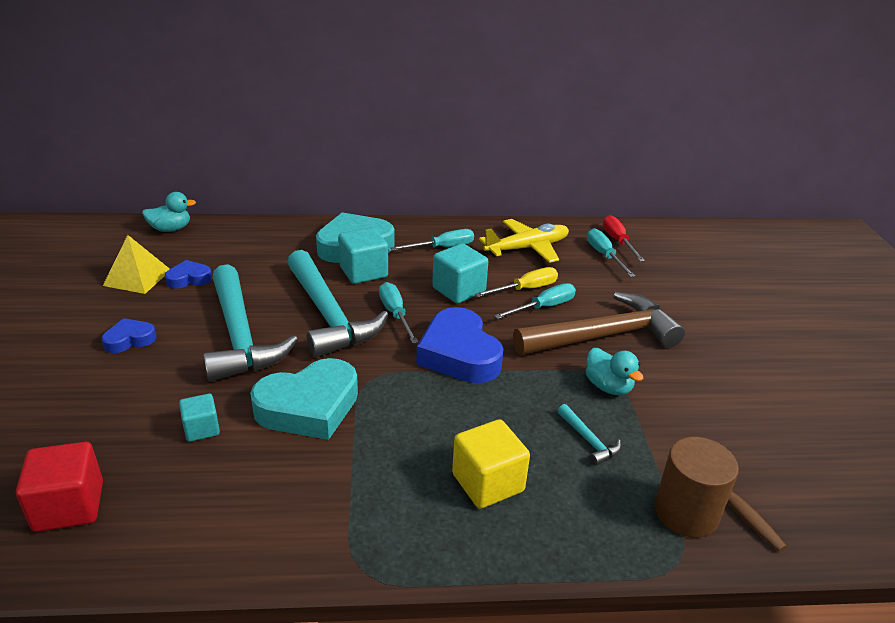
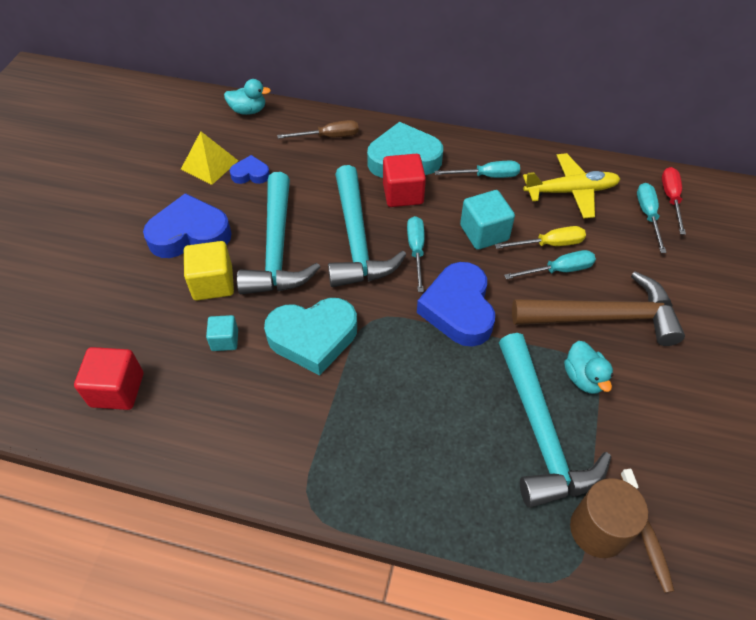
camera: 20 degrees right, 20 degrees up
(130, 340) = (190, 234): blue heart -> blue heart, size x1.97
(268, 239) = (328, 137): none -> brown screwdriver
(363, 272) = (403, 194): turquoise cube -> red cube
(488, 483) = (436, 452): yellow cube -> yellow cube (213, 283)
(589, 441) = (541, 433): turquoise hammer -> turquoise hammer, size x2.50

